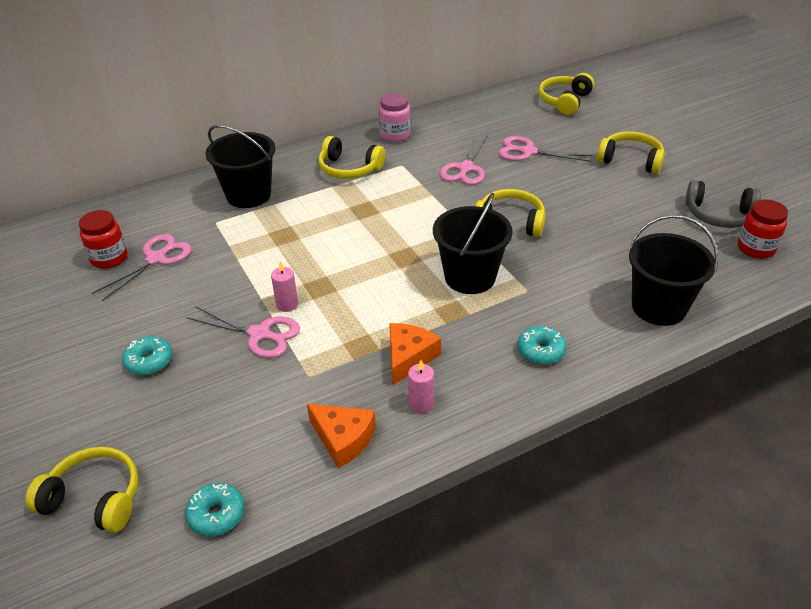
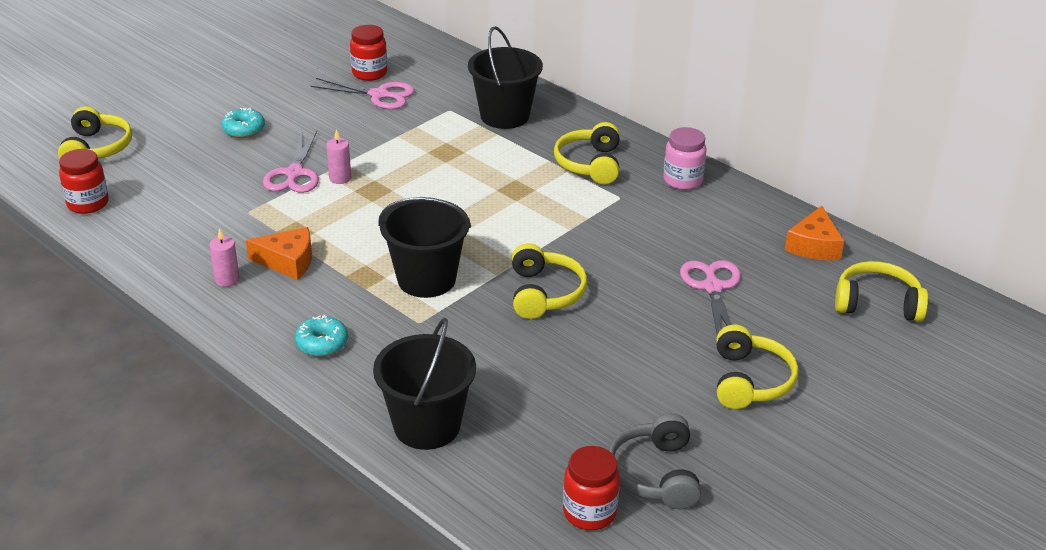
camera: 70 degrees right, 5 degrees down
(216, 515) = (88, 204): turquoise donut -> red jar
(343, 439) = (176, 245): orange cheese -> orange cheese (814, 246)
(465, 168) = (641, 244): pink scissors -> none

